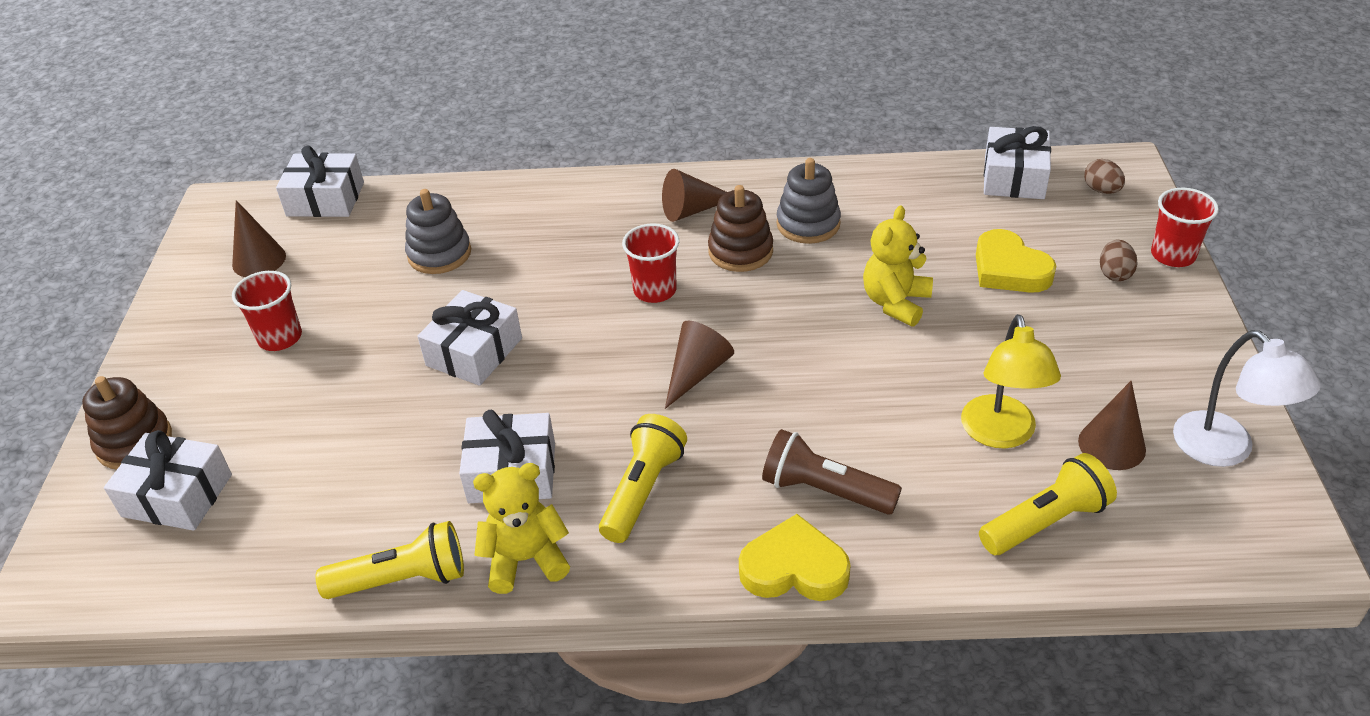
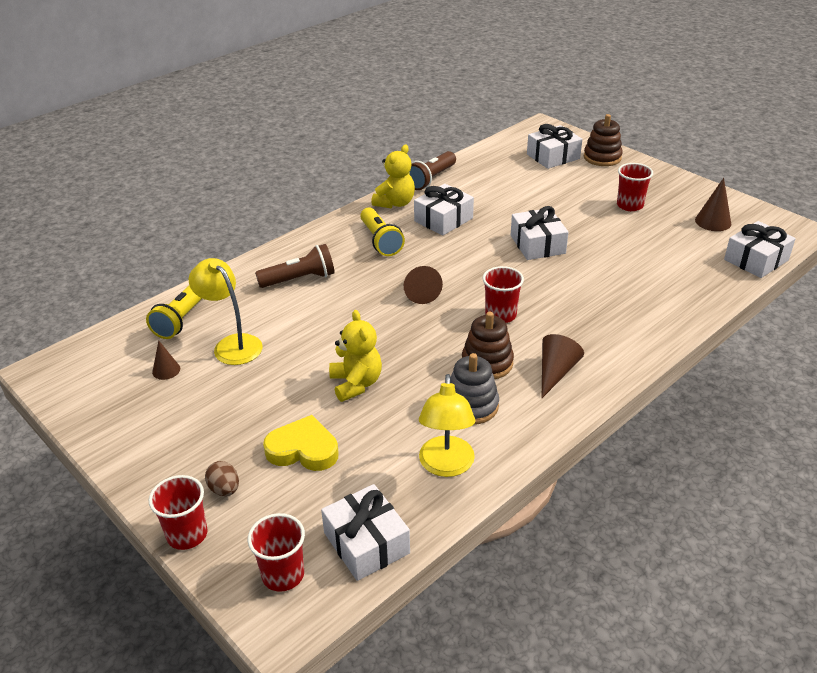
camera: 135 degrees right, 5 degrees down
(402, 579) = (431, 179): yellow flashlight -> brown flashlight
(439, 254) = (640, 270): grey stacking toy -> none
(794, 568) = (284, 250): yellow heart -> none
(890, 192) = (446, 466): none -> yellow lamp
(1101, 190) = (283, 574): brown egg -> red cup
(1111, 445) = (166, 370): brown cone -> brown cone, size x0.64
(1225, 450) = (97, 401): white lamp -> none

